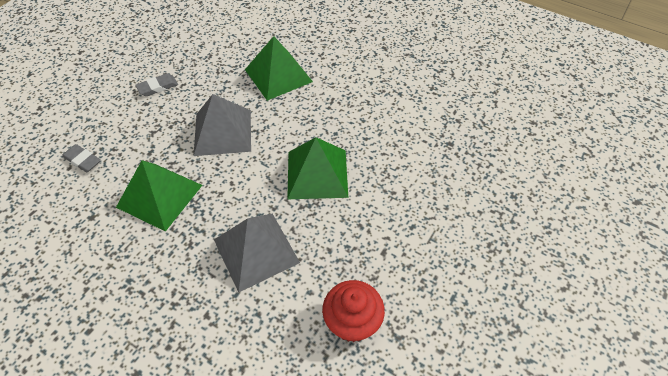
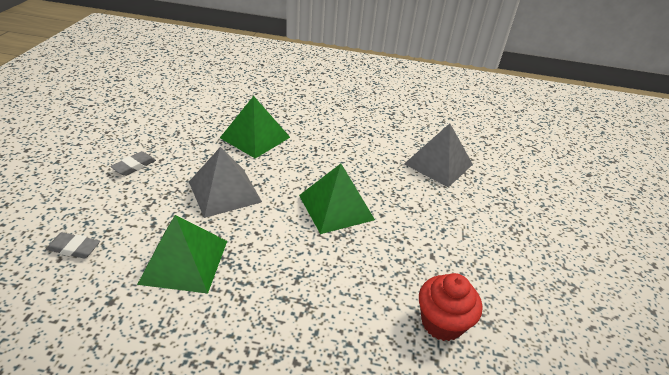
camera: 25 degrees left, 15 degrees down
(256, 251) = (314, 286): grey pyramid -> grey pyramid (438, 164)

